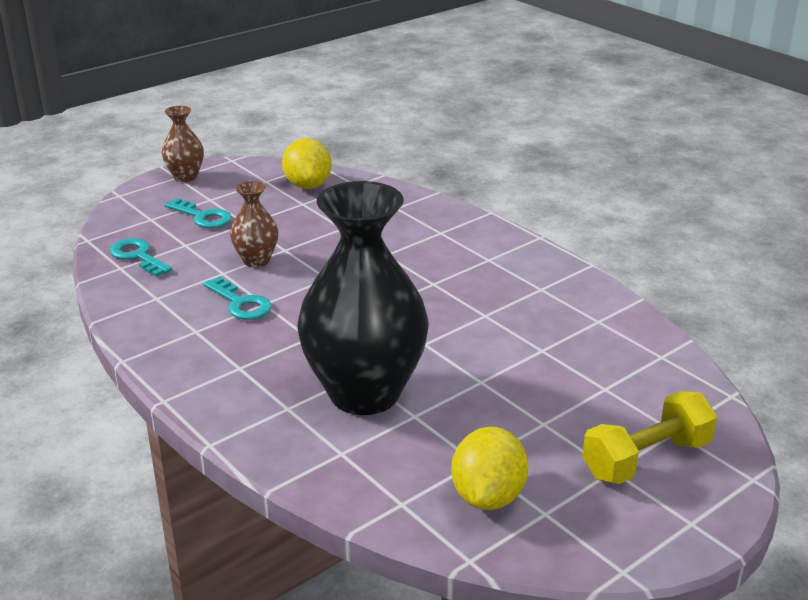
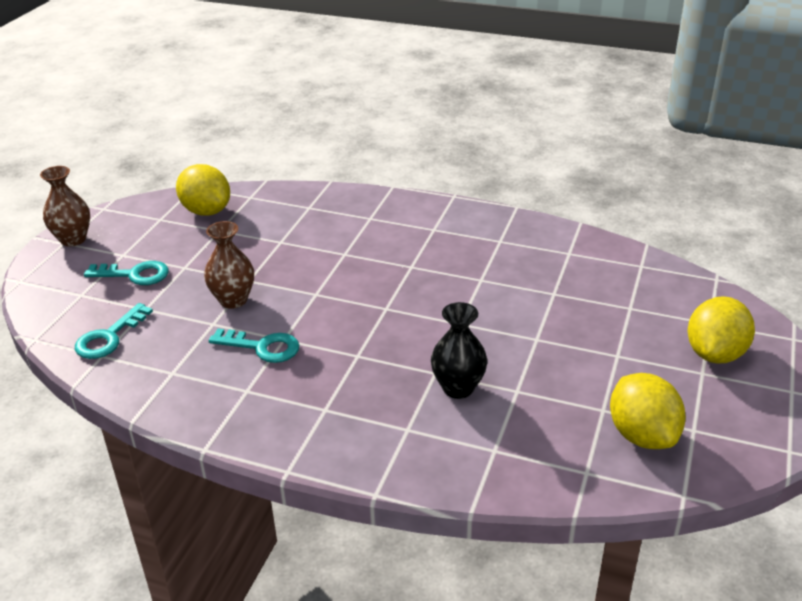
camera: 30 degrees left, 5 degrees up
(138, 256) = (109, 337): turquoise key -> turquoise key turned 75 degrees counterclockwise
(364, 393) = (458, 388): black vase -> black vase, size x0.45
(646, 459) = (715, 353): yellow dumbbell -> yellow lemon

